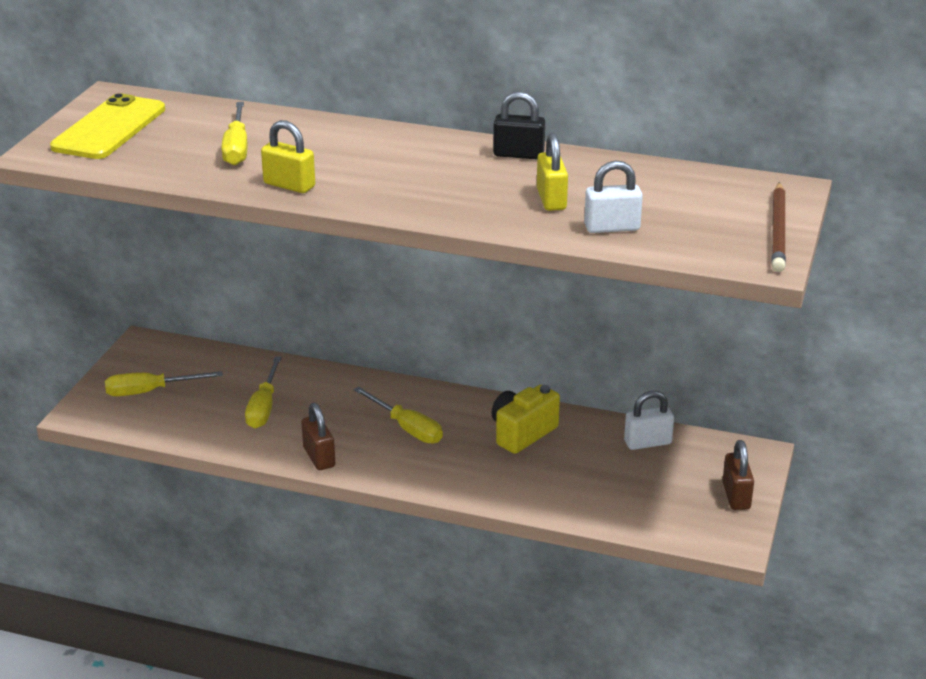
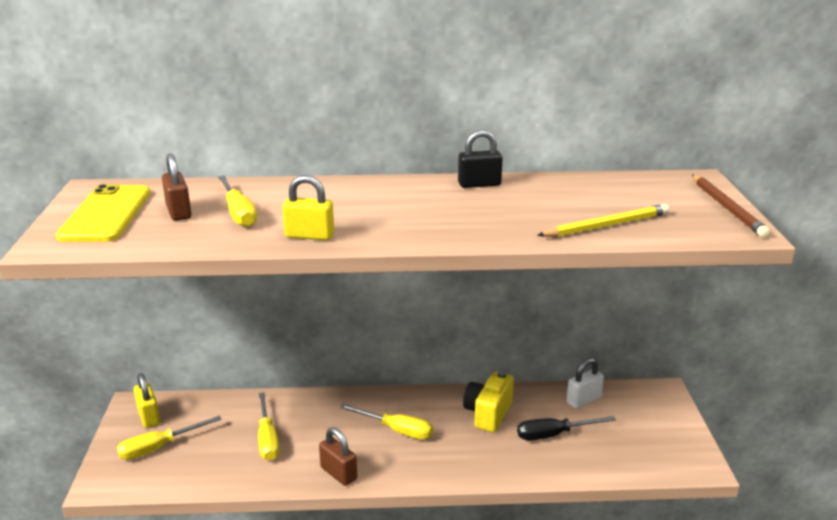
camera: 20 degrees left, 5 degrees down
(551, 199) = (538, 212): yellow padlock -> yellow padlock (149, 417)
(583, 471) = (553, 435): none -> black screwdriver
(612, 227) = (606, 226): white padlock -> yellow pencil
(736, 496) = (674, 428): brown padlock -> brown padlock (178, 212)

